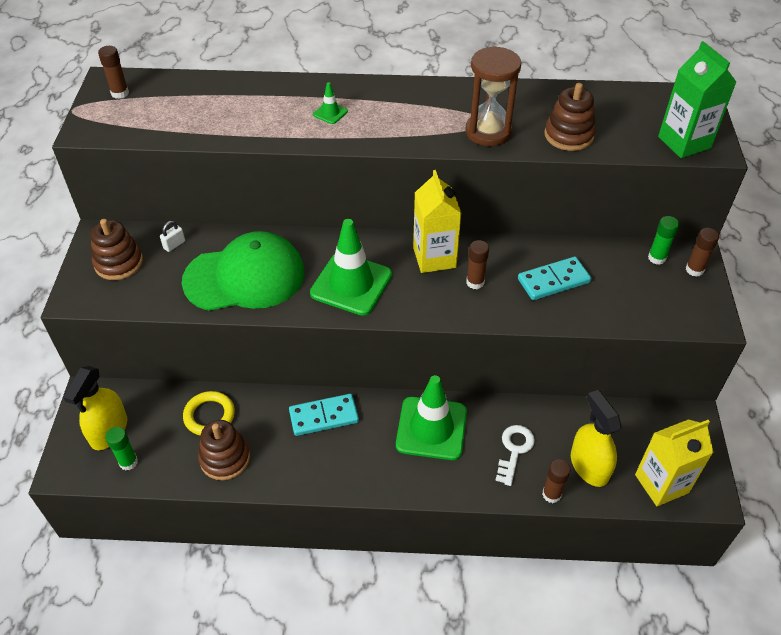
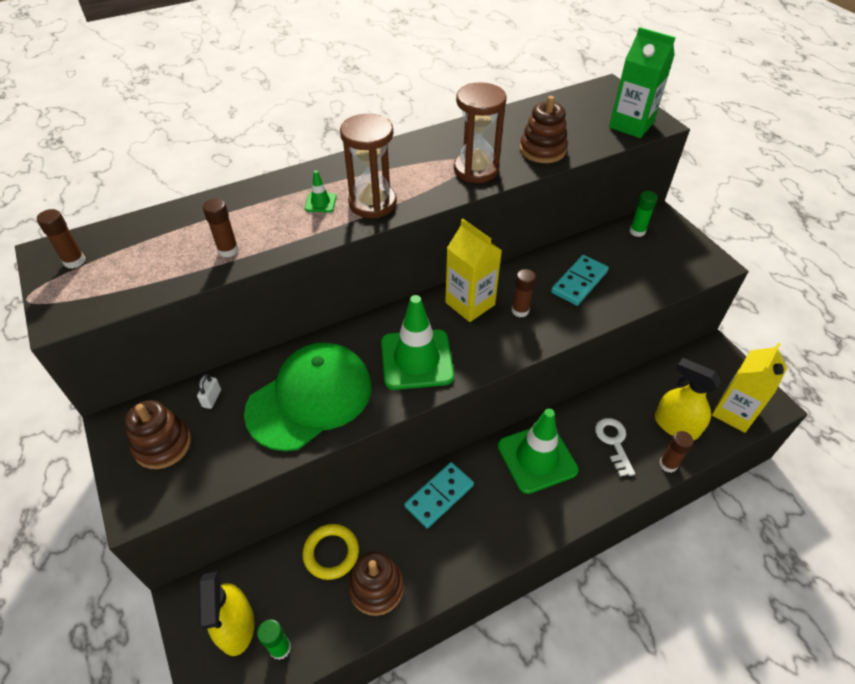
camera: 30 degrees left, 0 degrees up
(372, 129) = (372, 203): none -> brown hourglass
(694, 270) = (670, 230): brown glue stick -> brown glue stick (228, 250)

